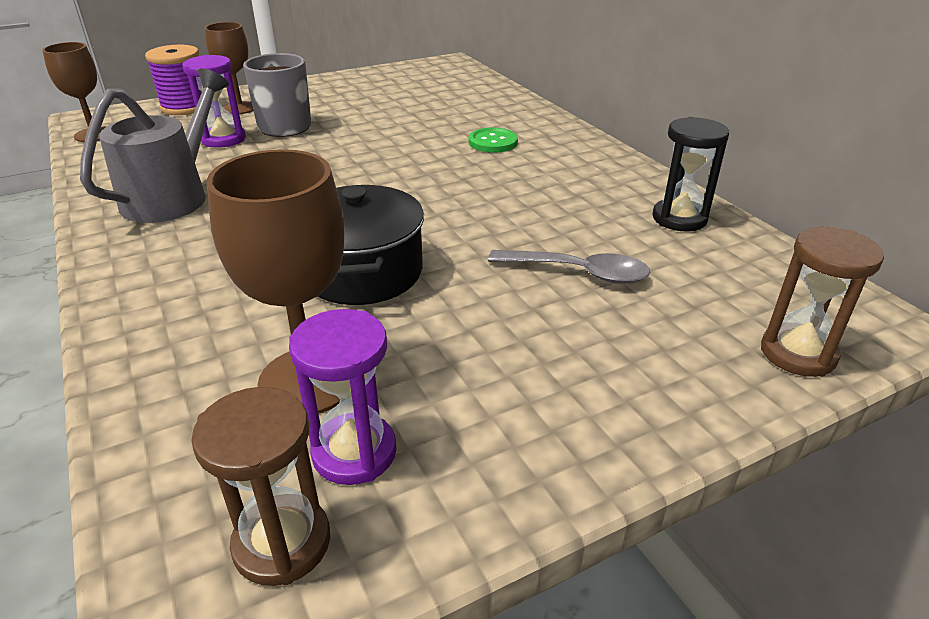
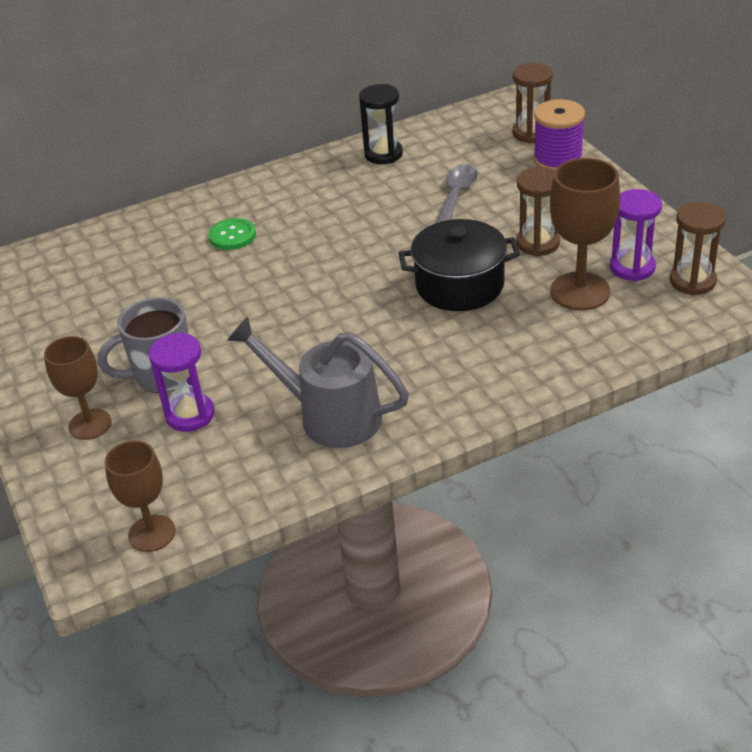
camera: 85 degrees left, 5 degrees up
(185, 107) = (71, 475): purple spool -> purple spool (558, 160)
(448, 344) = (538, 243): none -> brown hourglass

